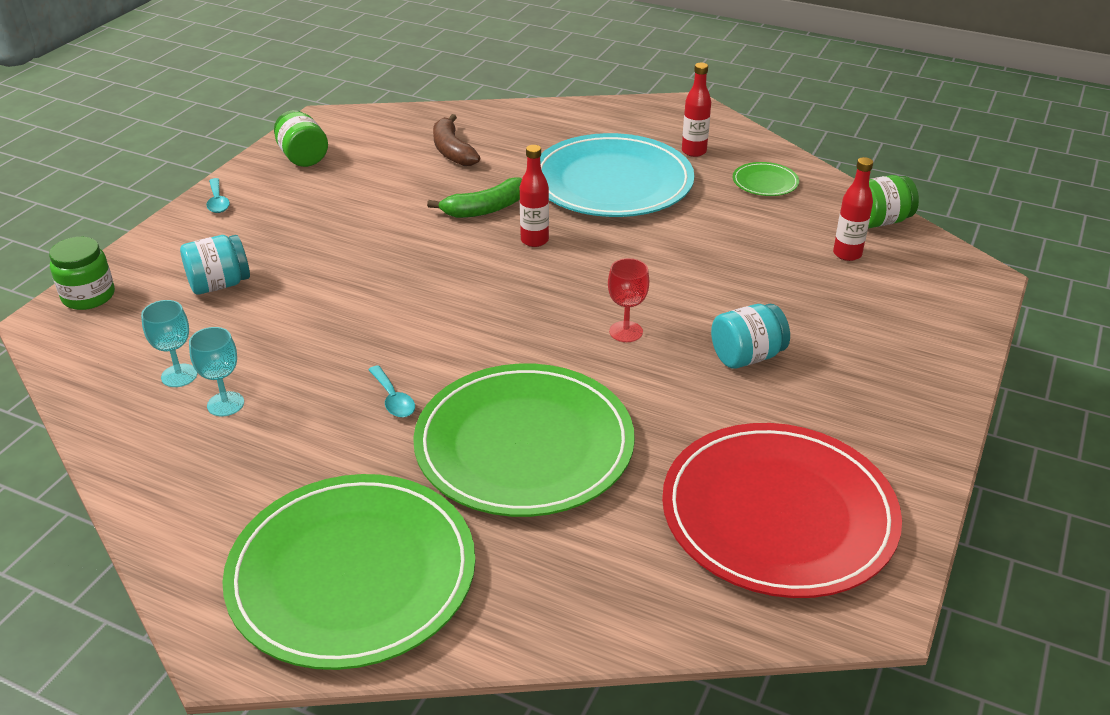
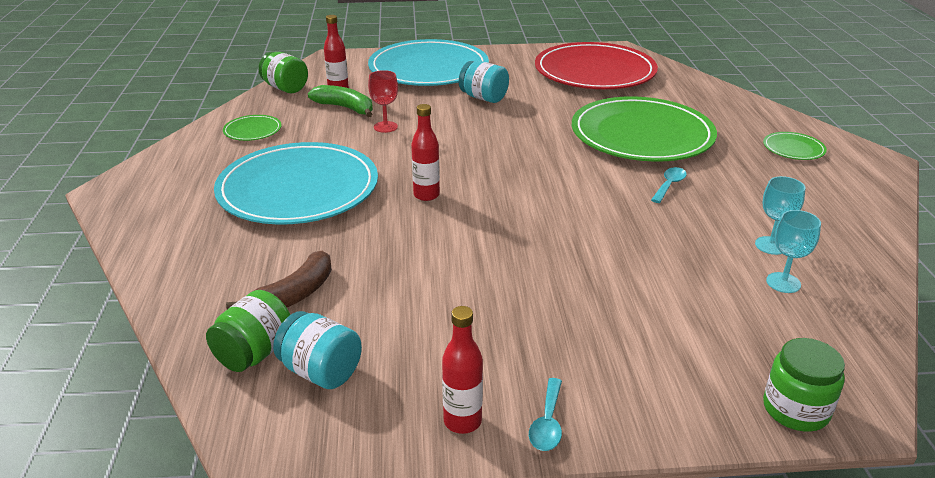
camera: 120 degrees left, 5 degrees down
(218, 202) = (547, 423): turquoise spoon -> turquoise spoon turned 150 degrees clockwise
(219, 284) = (669, 328): turquoise jar -> turquoise jar (321, 371)
(303, 157) = (387, 407): green jar -> green jar (255, 353)
(352, 574) = (793, 148): green plate -> green plate, size x0.41
(485, 209) = (398, 234): green banana -> green banana (345, 108)
(626, 332) = (502, 134): red goblet -> red goblet (385, 127)
(694, 151) = (213, 167): red bottle -> red bottle (462, 421)
(891, 345) = (428, 68): none -> turquoise plate

